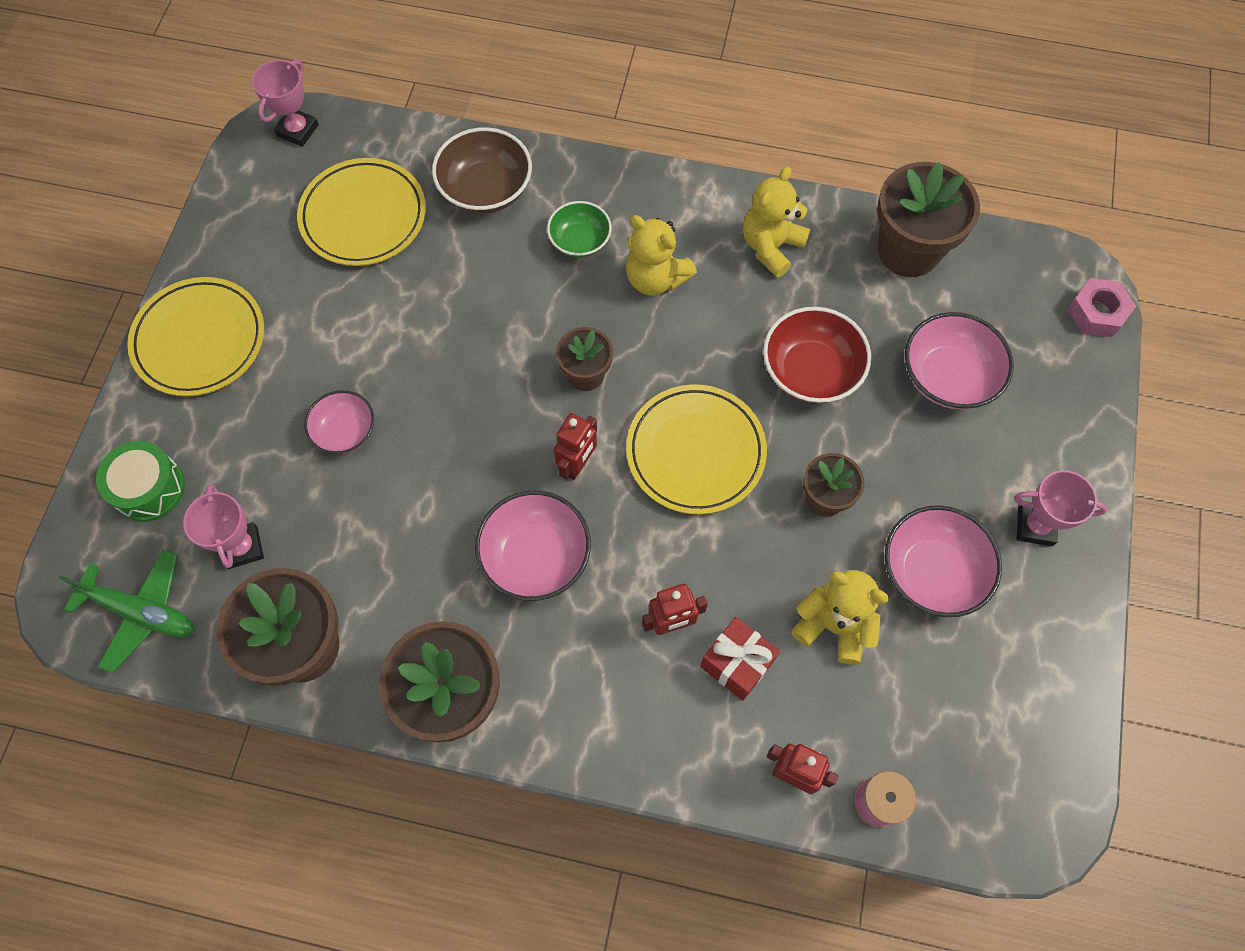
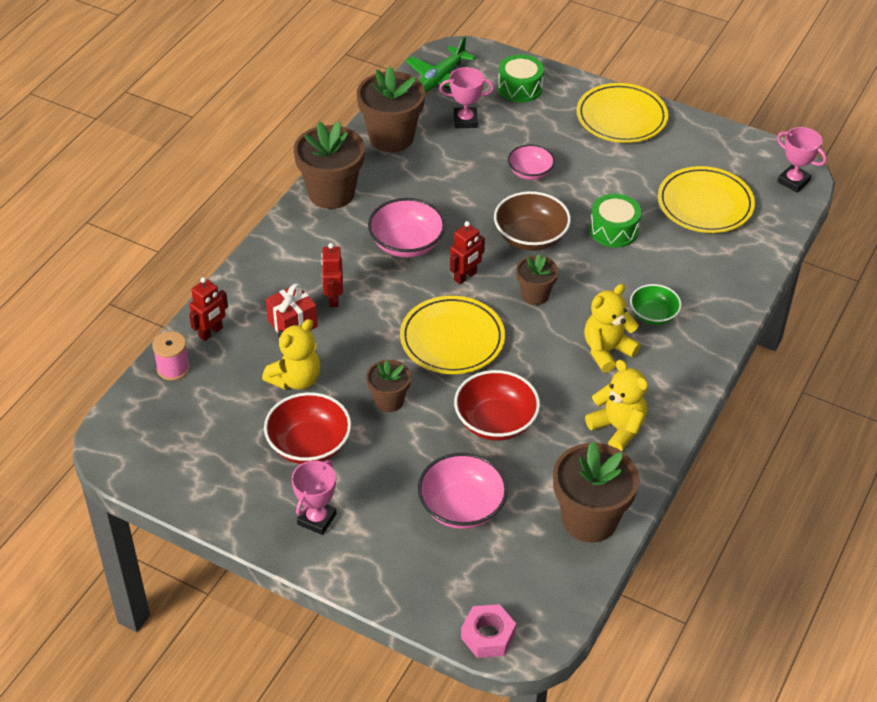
camera: 105 degrees right, 20 degrees down
(439, 308) = (614, 230): none -> green drum
(486, 190) = (715, 272): brown bowl -> brown bowl (530, 237)
(577, 464) = (465, 276): red robot -> red robot turned 90 degrees counterclockwise
(932, 572) = (309, 445): pink bowl -> red bowl

